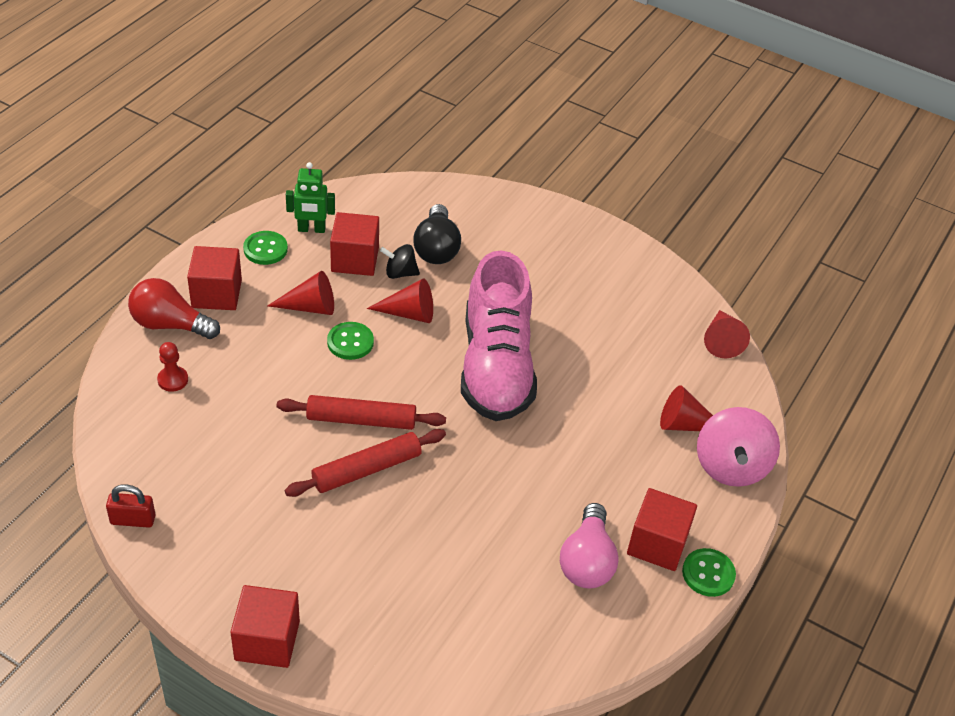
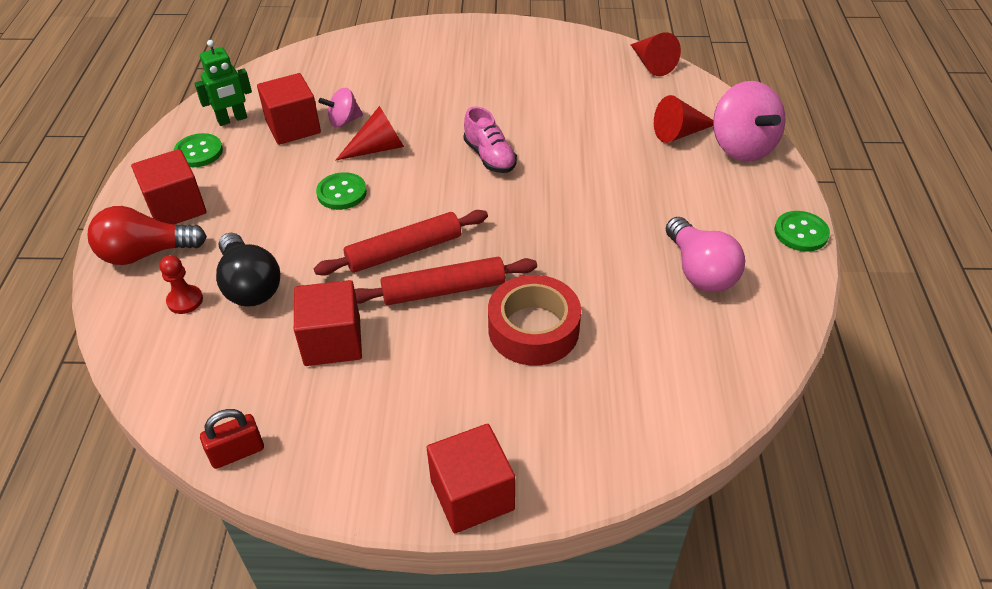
camera: 25 degrees left, 0 degrees up
(310, 307) = (280, 181): red cone -> none
(366, 470) = (443, 290): red rolling pin -> red rolling pin turned 45 degrees clockwise
(400, 273) = (344, 121): black spinning top -> pink spinning top
(410, 539) = (533, 329): none -> red tape
(436, 248) = (361, 90): black light bulb -> black light bulb (249, 285)
(496, 367) = (489, 157): pink shoe -> pink shoe, size x0.44
(657, 544) = (742, 230): red cube -> red cube (332, 341)

